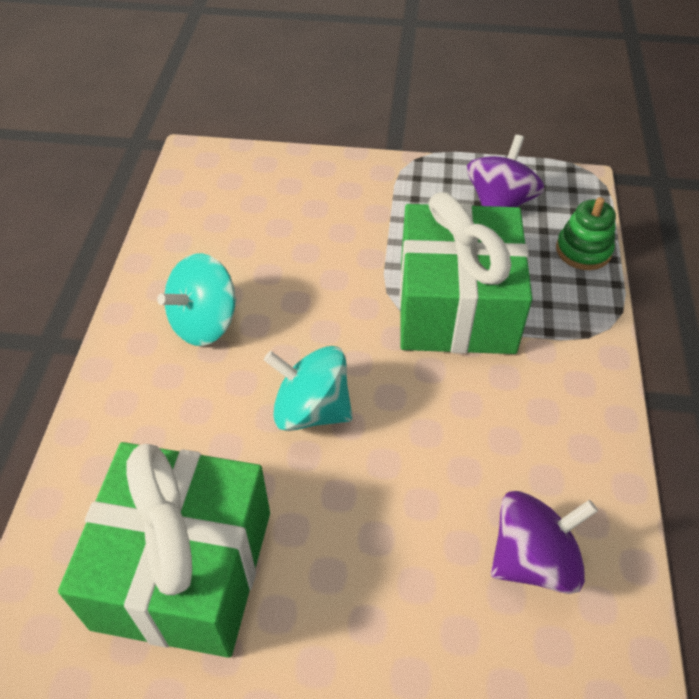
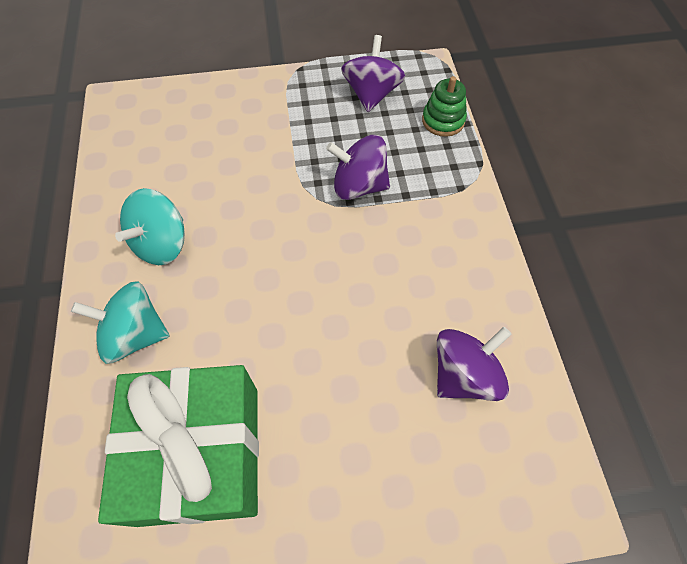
camera: 15 degrees left, 10 degrees up
(311, 410) = (268, 297): turquoise spinning top -> turquoise spinning top (135, 334)
(456, 306) = (359, 186): green gift -> purple spinning top

